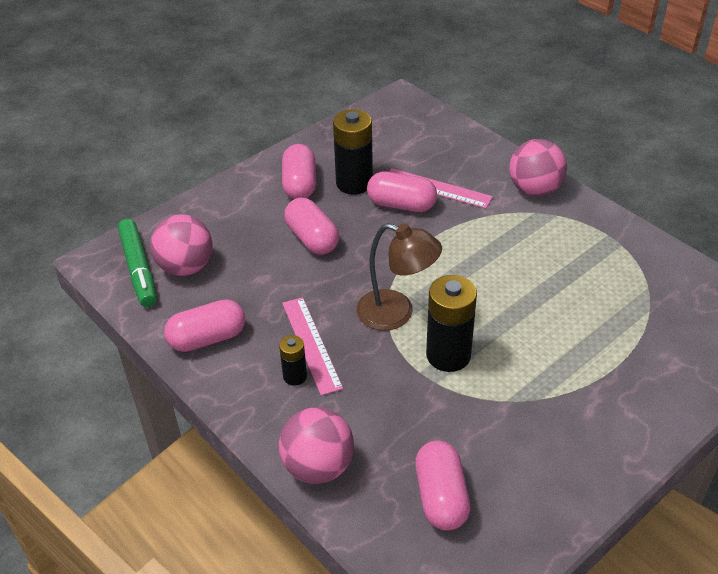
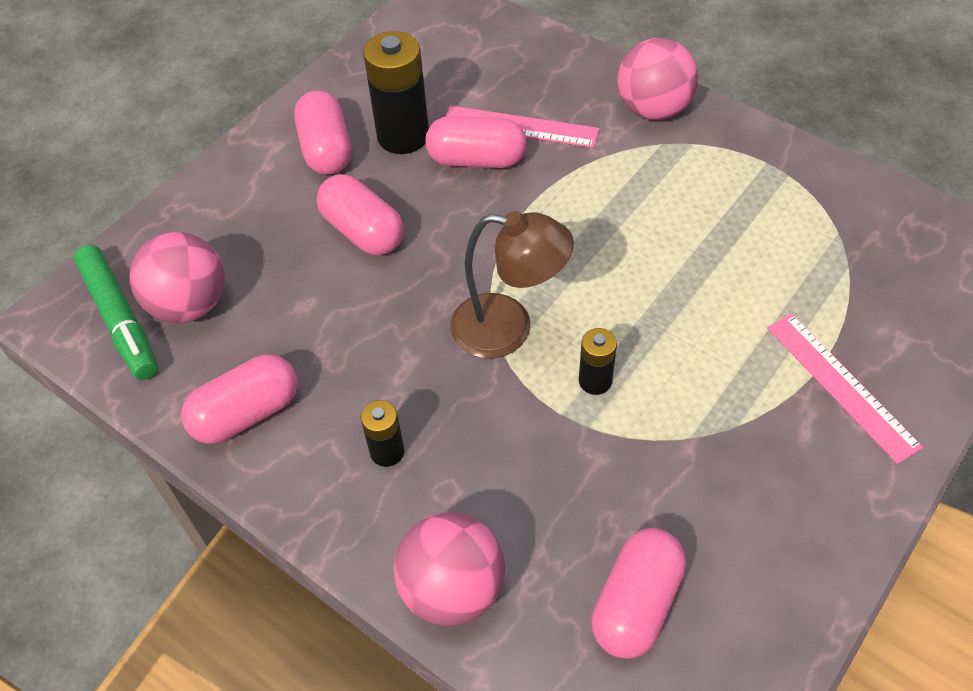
camera: 10 degrees left, 10 degrees up
(311, 344) = (399, 397): pink ruler -> pink ruler (841, 385)
(441, 497) = (636, 603): pink capsule -> pink capsule turned 45 degrees clockwise
(448, 355) = (595, 381): black battery -> black battery, size x0.53

